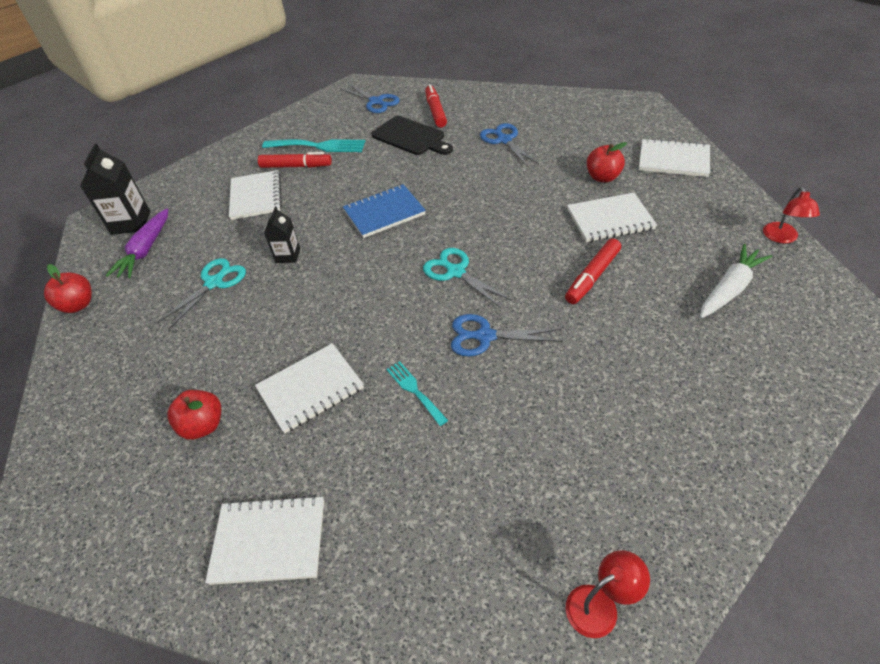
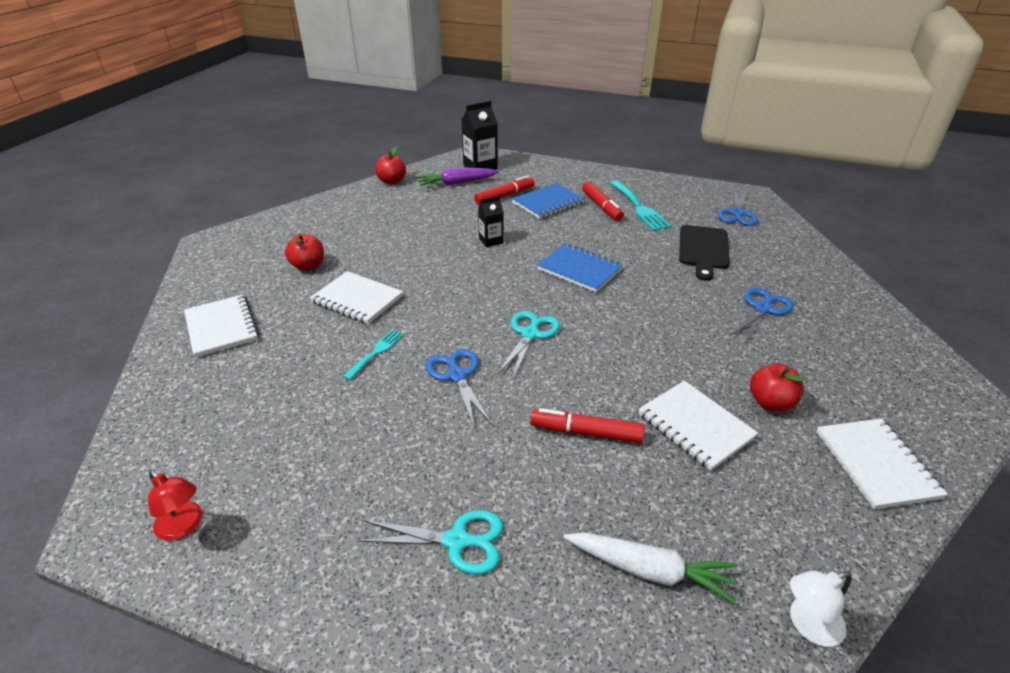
camera: 60 degrees right, 10 degrees down
(214, 283) = (441, 221): turquoise scissors -> turquoise scissors (456, 541)
(256, 197) = (548, 203): white notebook -> blue notebook
(435, 111) = (763, 251): red marker -> red marker (505, 196)
(782, 238) = (807, 625): red lamp -> white lamp

